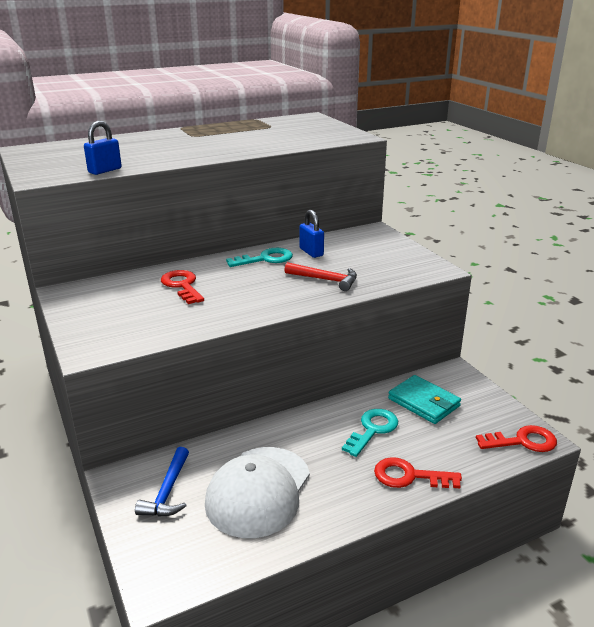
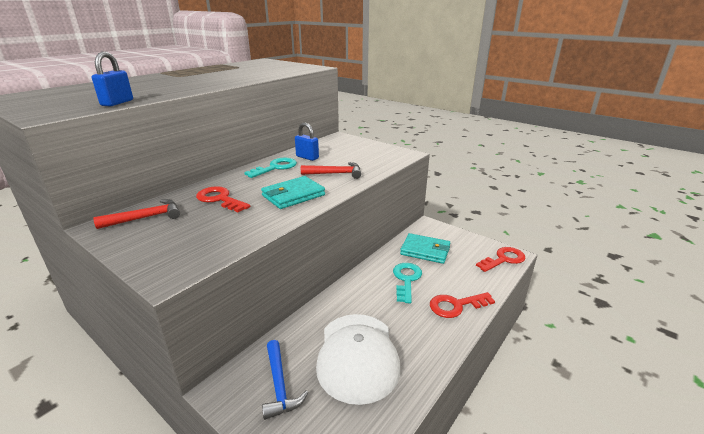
camera: 25 degrees left, 0 degrees up
(105, 291) = (146, 217): none -> red hammer
(257, 297) = (293, 195): none -> turquoise wallet

